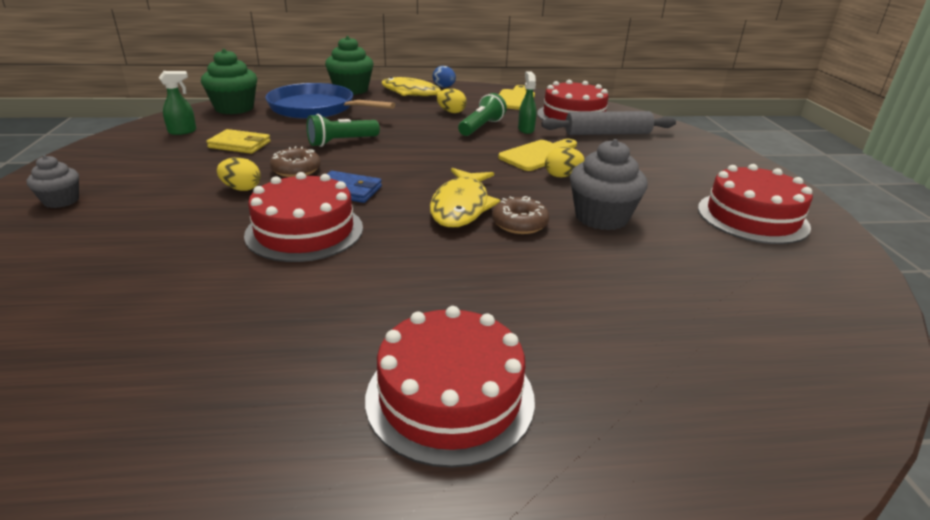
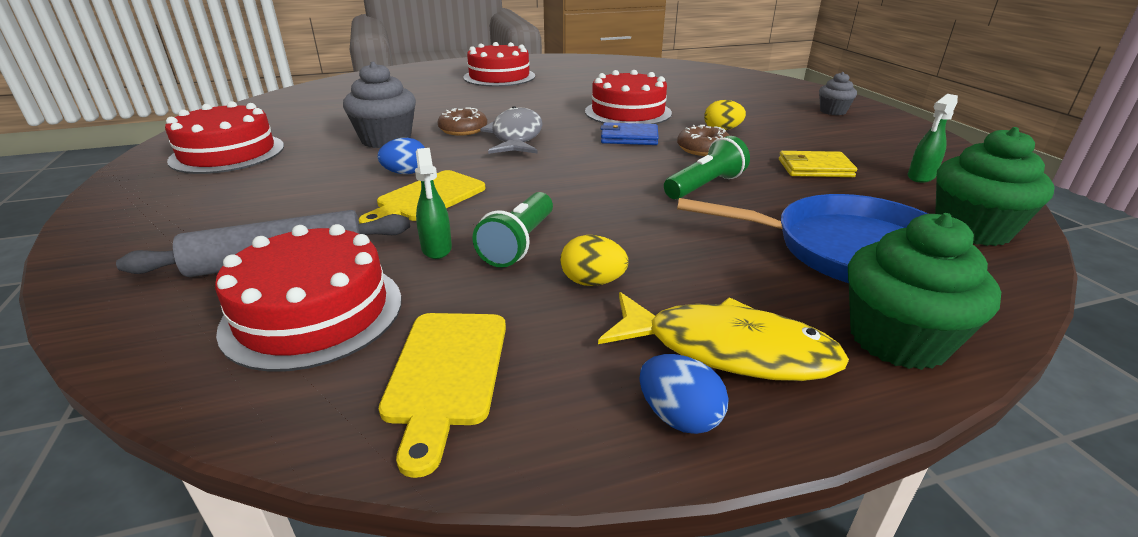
camera: 170 degrees right, 0 degrees up
(461, 206) = (516, 136): yellow fish -> grey fish
(562, 176) = (406, 173): yellow egg -> blue egg

